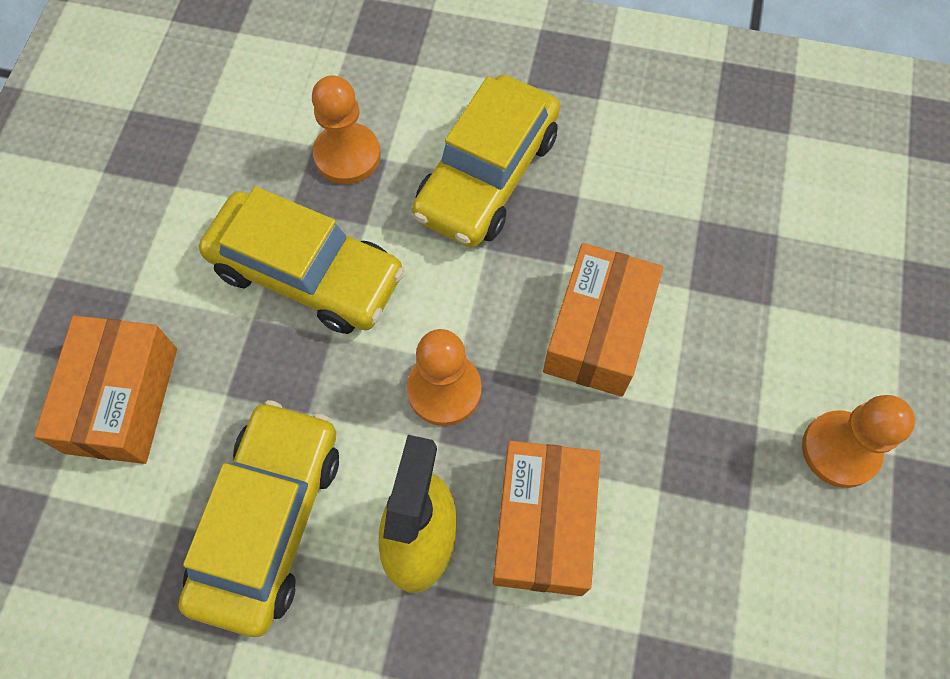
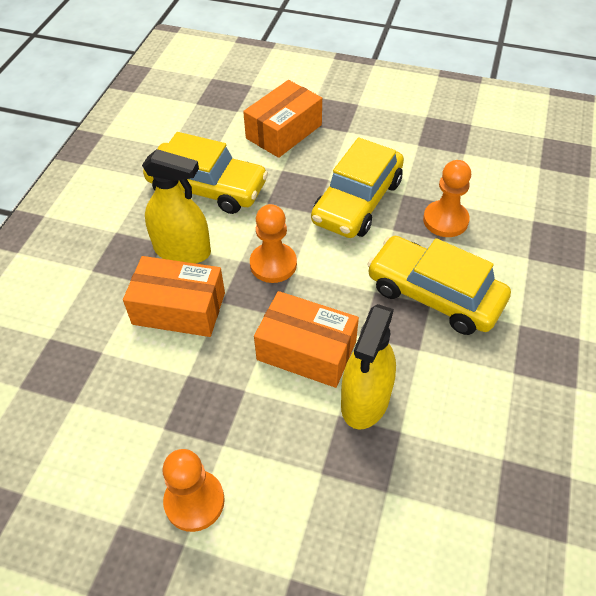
camera: 95 degrees right, 15 degrees down
(122, 400) = (284, 132): orange box -> orange box turned 60 degrees counterclockwise
(663, 258) = (365, 400): none -> yellow spray bottle

